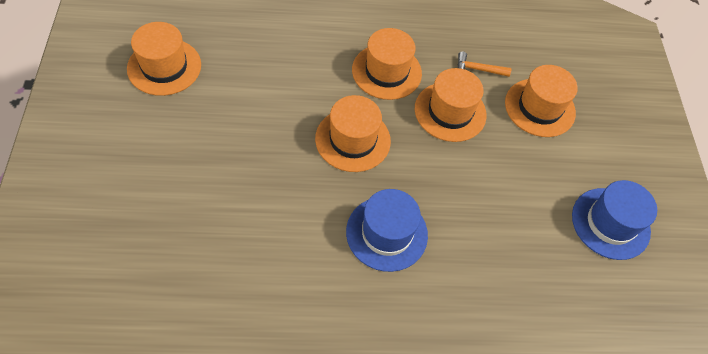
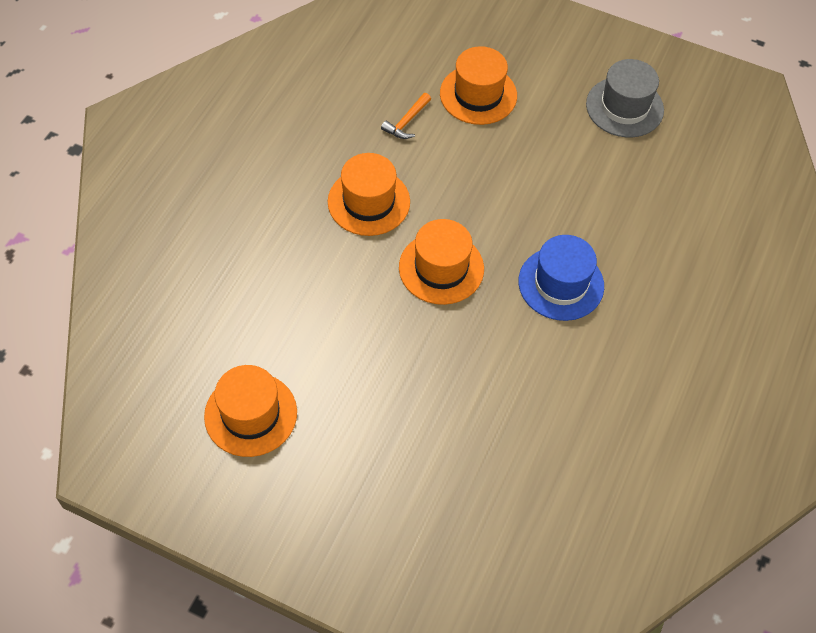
camera: 60 degrees left, 0 degrees up
(450, 111) = (447, 170): orange hat -> none
(610, 223) = (624, 107): blue hat -> grey hat

